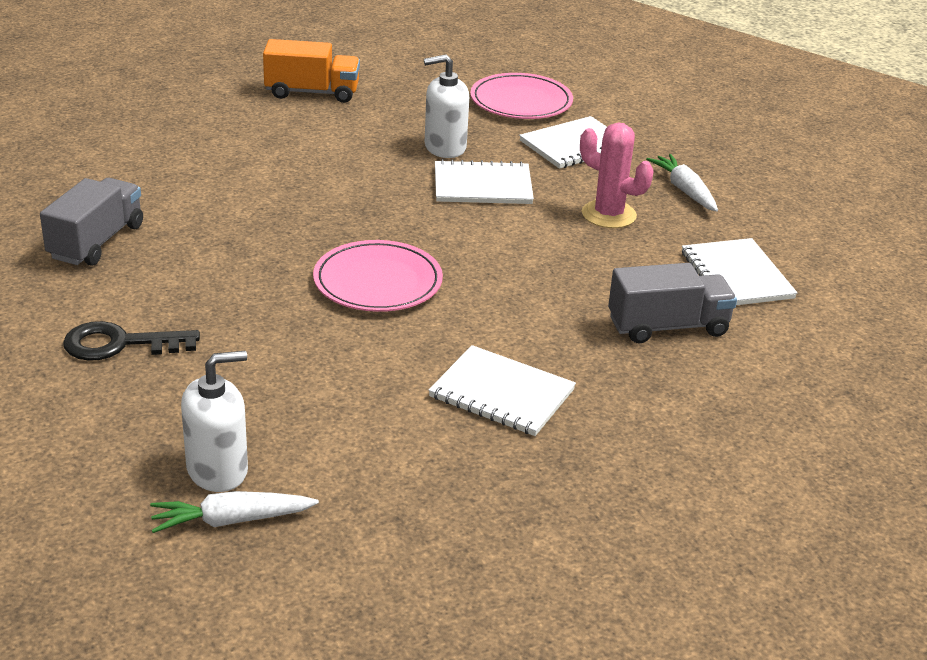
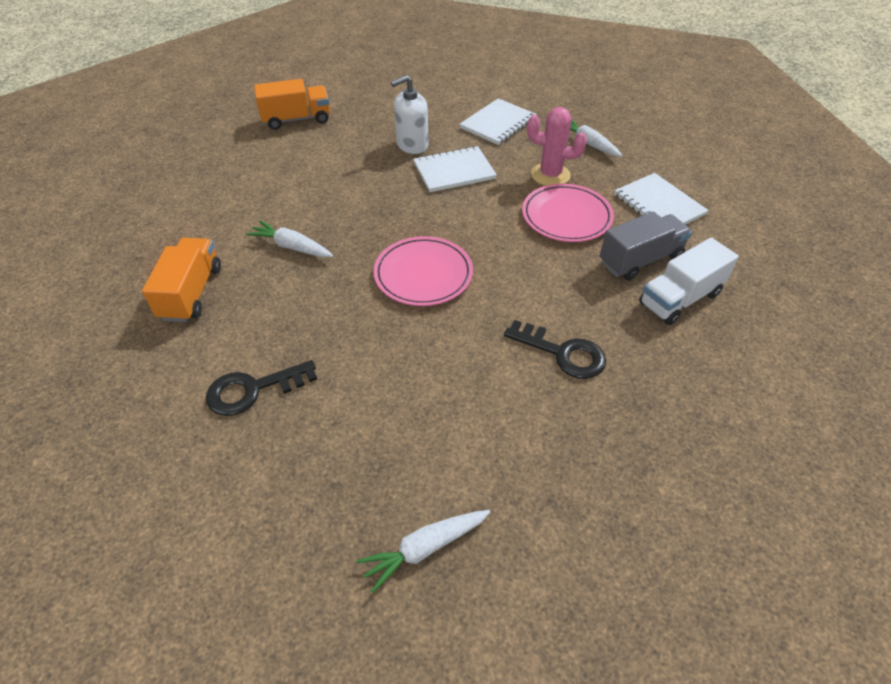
camera: 15 degrees left, 15 degrees up
(96, 242) = (191, 293): grey truck -> orange truck
(217, 470) = (389, 497): white soap dispenser -> none
(234, 222) = (291, 247): none -> white carrot
(501, 394) = (562, 353): white notebook -> black key
(521, 102) = (444, 96): pink plate -> pink plate (566, 216)
(692, 376) = (680, 299): none -> white truck

